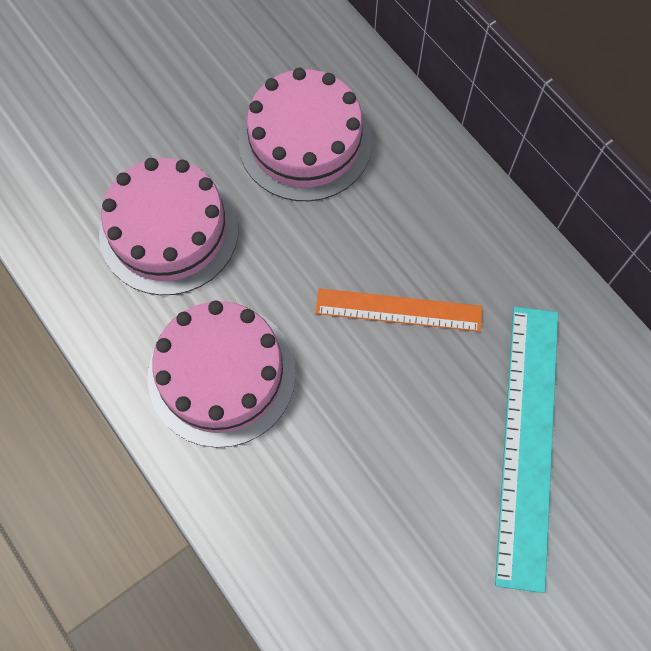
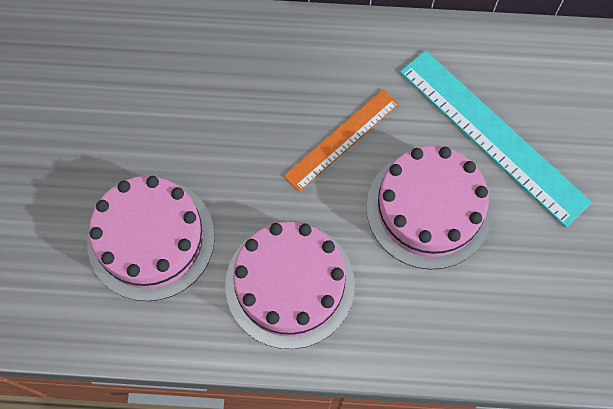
camera: 50 degrees left, 0 degrees up
(305, 142) = (168, 100): pink cake -> pink cake (428, 209)

